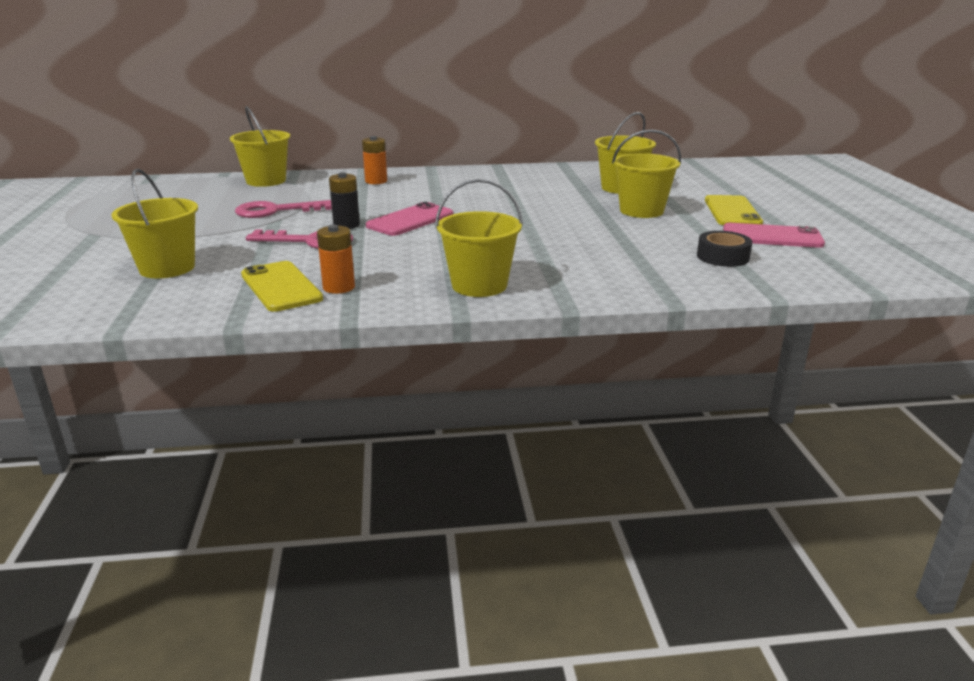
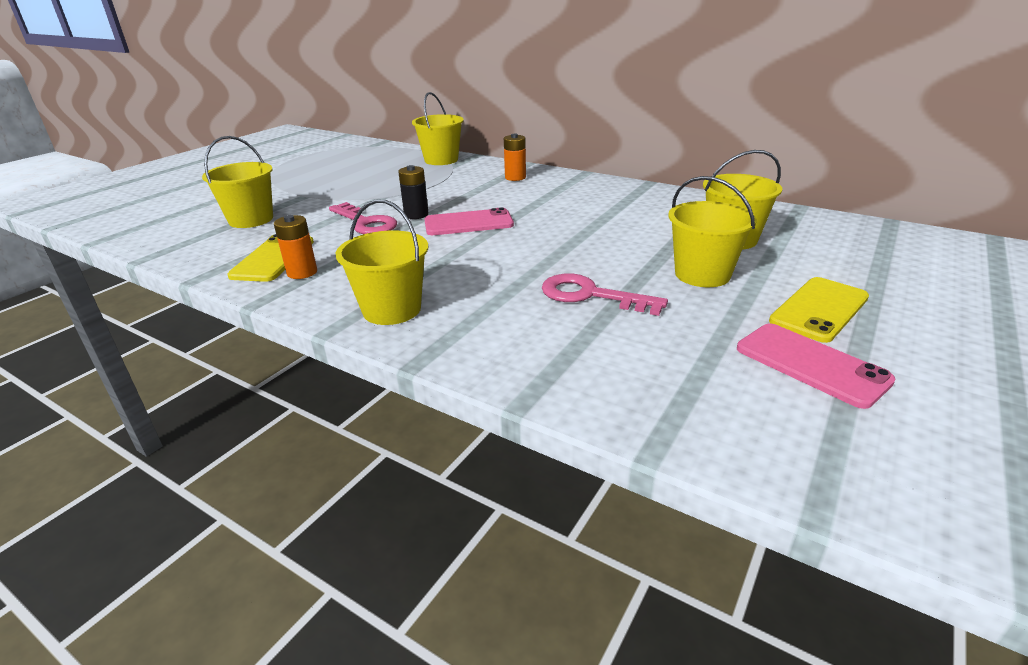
camera: 40 degrees right, 5 degrees up
(275, 211) = (397, 189): pink key -> pink key (590, 295)
(722, 257) = (687, 369): black tape -> none

